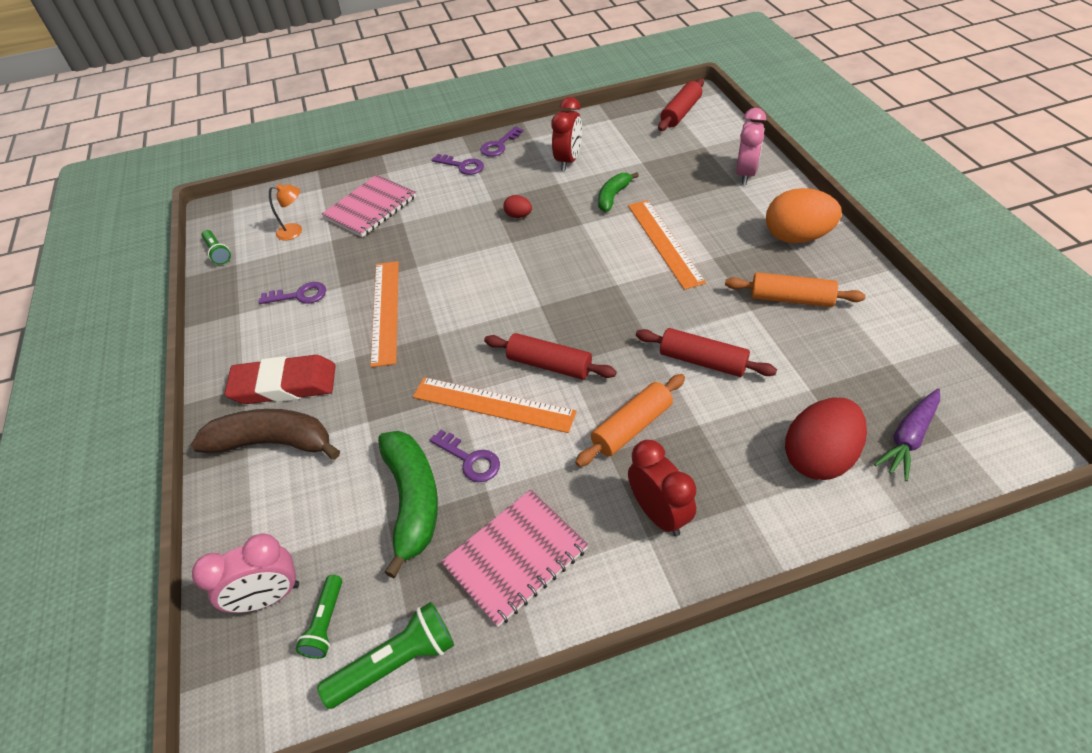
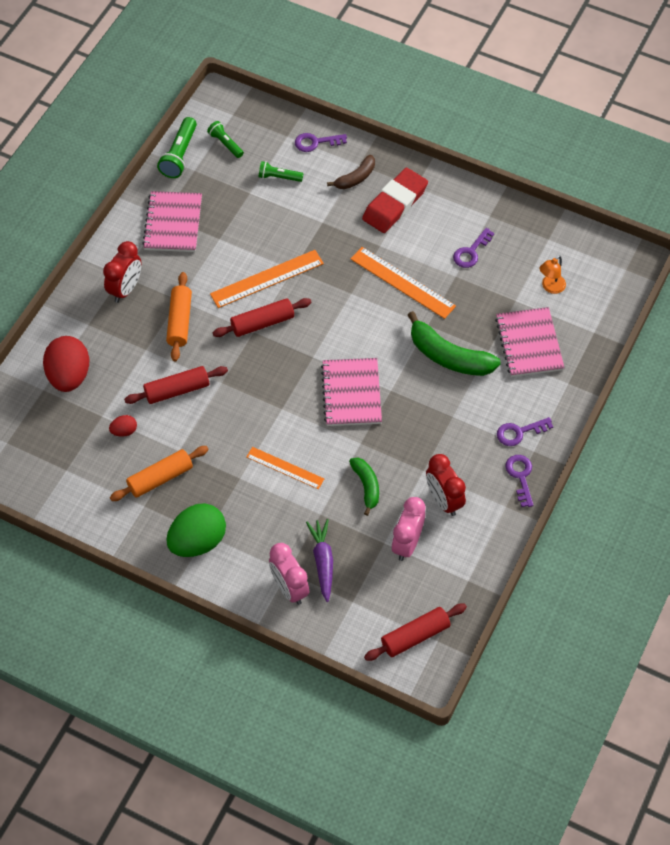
camera: 130 degrees right, 10 degrees up
(217, 252) = (574, 236): green flashlight -> green flashlight (279, 177)
(268, 597) = (262, 132): pink clock -> pink clock (407, 543)
(272, 442) = (356, 178): brown banana -> brown banana, size x0.58
(413, 500) = (249, 208): green banana -> green banana (449, 356)
(470, 459) = (244, 245): purple key -> purple key (316, 142)
(518, 216) = (414, 416): red egg -> red egg (124, 431)
(544, 258) = (351, 393): none -> pink notebook
(659, 514) = (125, 289): red clock -> red clock turned 75 degrees counterclockwise
(664, 242) = (285, 468): orange ruler -> orange ruler, size x0.65
(681, 113) = (415, 636): red rolling pin -> red rolling pin turned 75 degrees clockwise
(796, 237) = (197, 541): orange egg -> green egg
(908, 438) = (29, 422): purple carrot -> purple carrot (322, 561)

